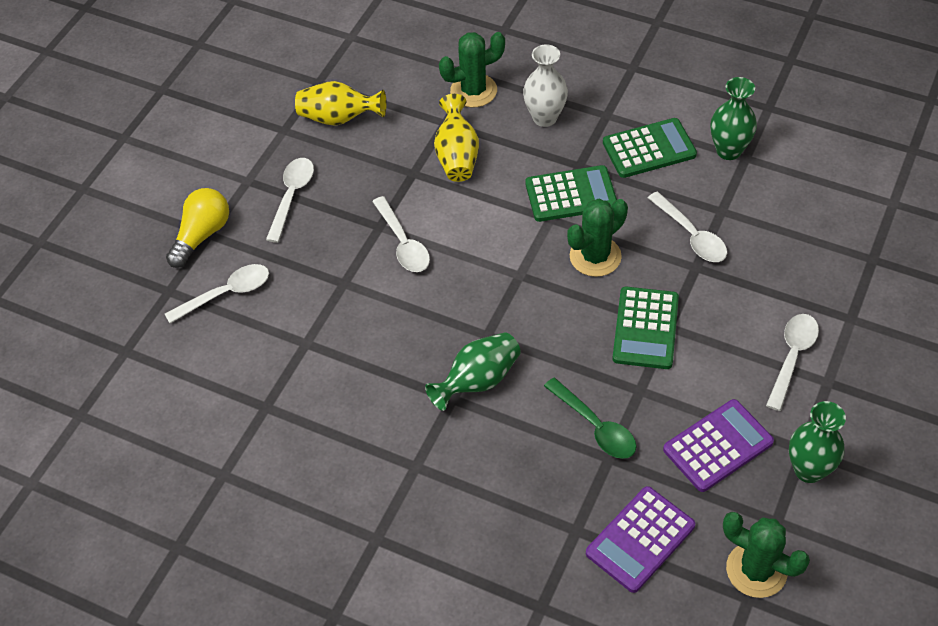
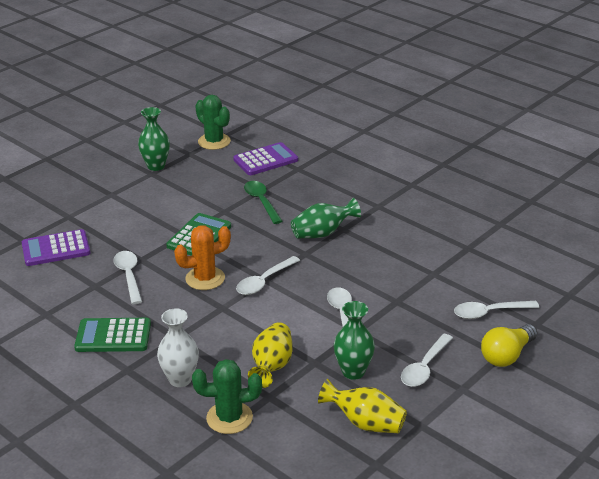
camera: 165 degrees left, 20 degrees down
(571, 194) = (196, 319): green calculator -> none
(595, 256) = (205, 278): green cactus -> orange cactus
(718, 446) = (197, 182): purple calculator -> purple calculator (56, 249)
(728, 150) = (54, 321): green vase -> green vase (353, 372)
(792, 357) = (121, 207): white spoon -> white spoon (264, 281)

